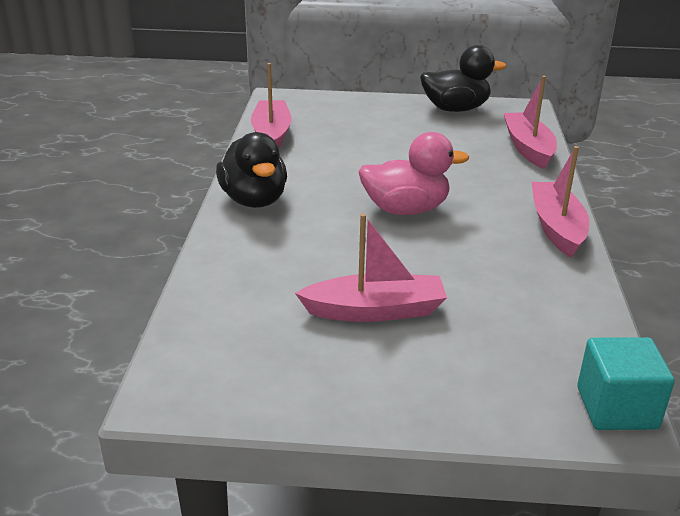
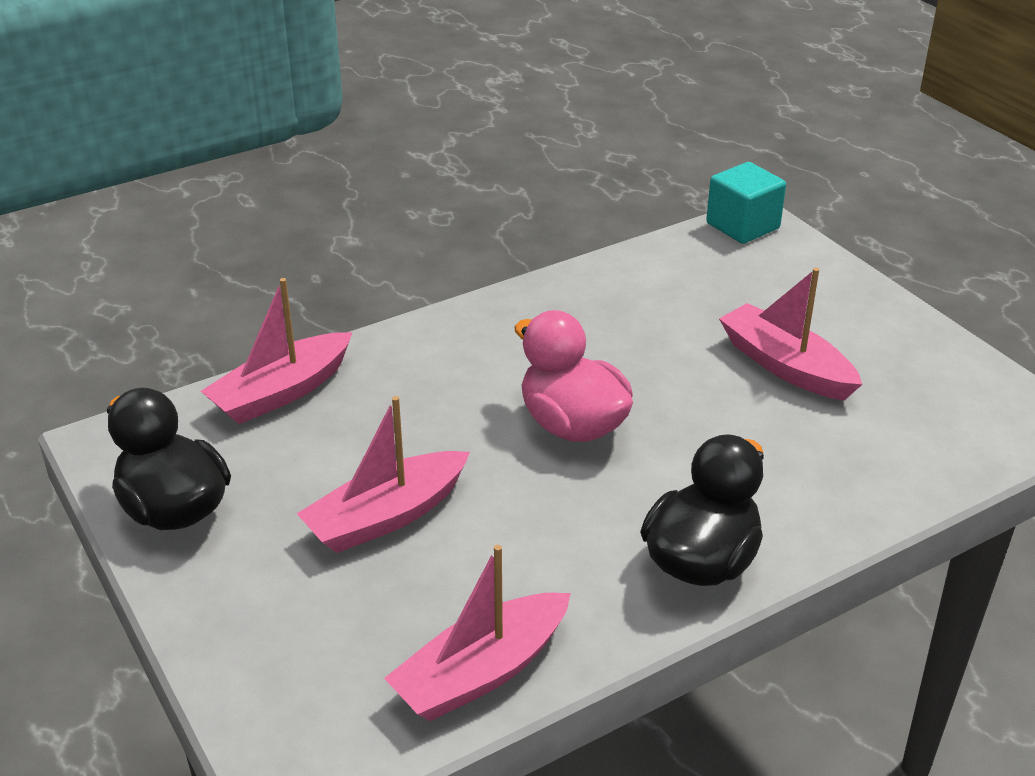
camera: 125 degrees left, 5 degrees up
(556, 227) = (493, 315): pink boat -> pink boat (386, 516)

